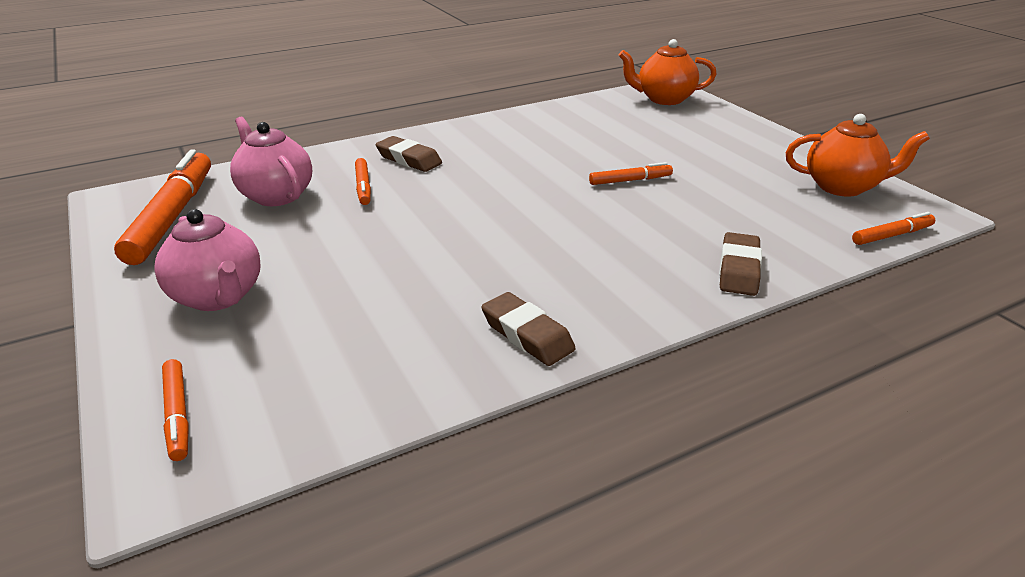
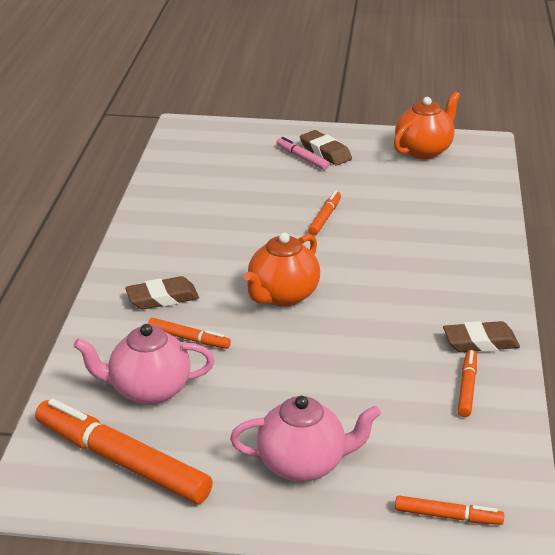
camera: 55 degrees left, 0 degrees up
(664, 99) = (204, 138): orange teapot -> orange teapot (282, 296)
(710, 140) = (302, 158): none -> pink marker
(739, 270) = (481, 236): brown eraser -> brown eraser (325, 152)
(892, 235) = (495, 169): orange marker -> orange marker (467, 388)

